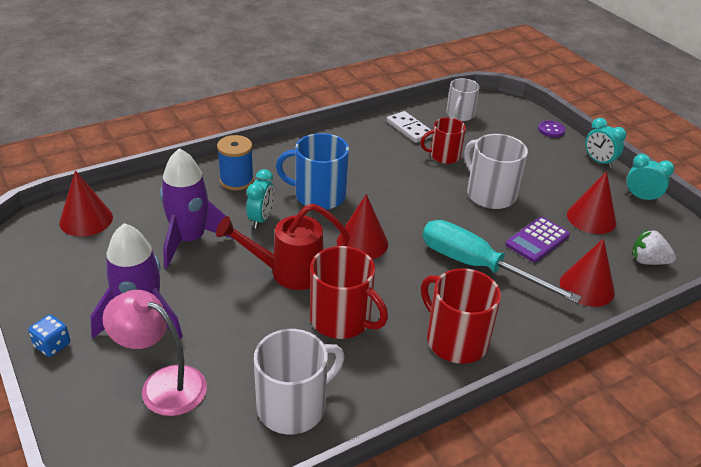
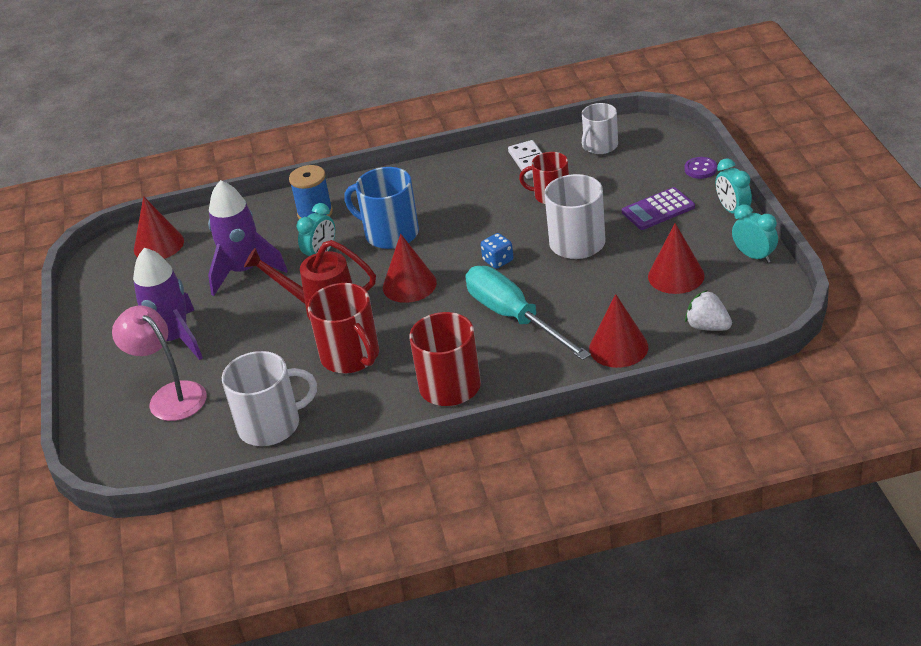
camera: 25 degrees right, 0 degrees up
(52, 345) = (93, 355): blue dice -> blue dice (498, 261)
(537, 240) = (597, 295): purple calculator -> purple calculator (658, 210)

